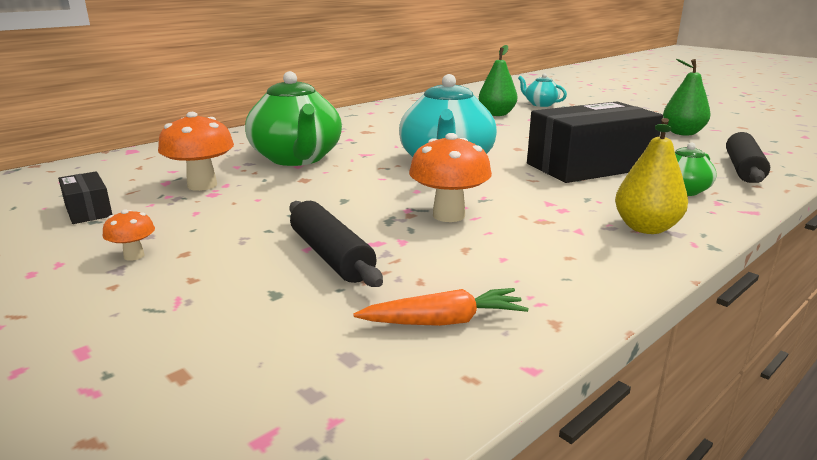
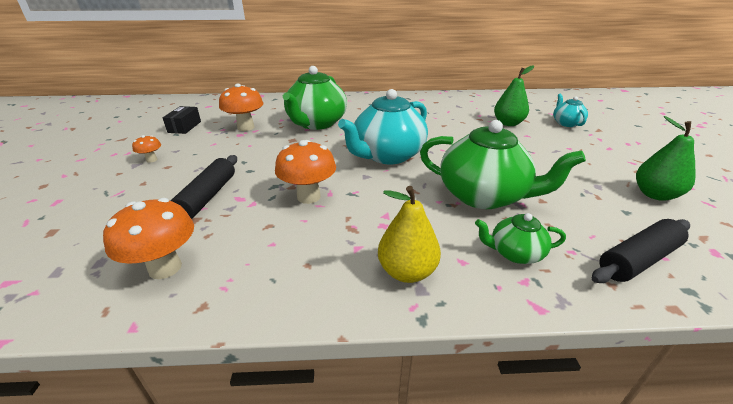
camera: 40 degrees right, 10 degrees up
(444, 321) = (165, 268): orange carrot -> orange mushroom
(589, 166) = (483, 196): black box -> green teapot

